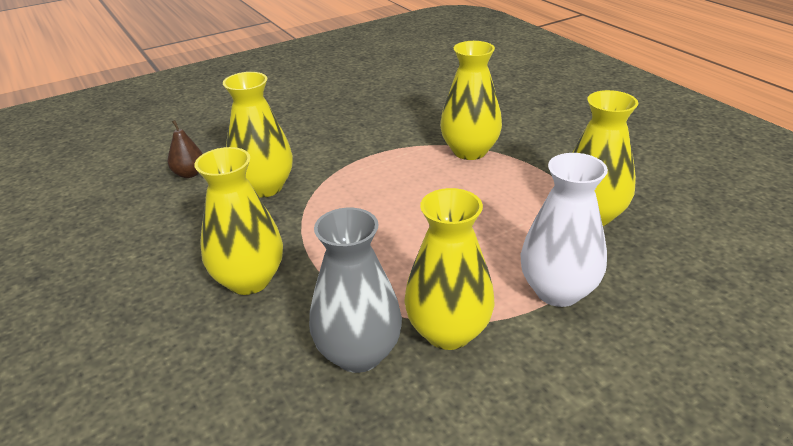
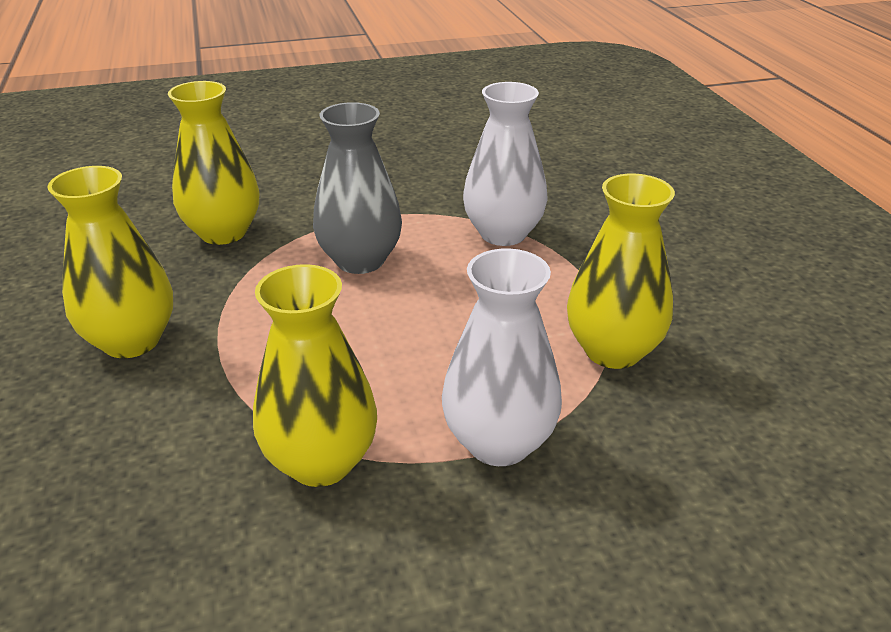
camera: 15 degrees right, 0 degrees up
(189, 174) = (151, 200): brown pear -> none
(358, 353) = (195, 461): grey vase -> grey vase (360, 260)
(469, 151) = (503, 234): yellow vase -> white vase

